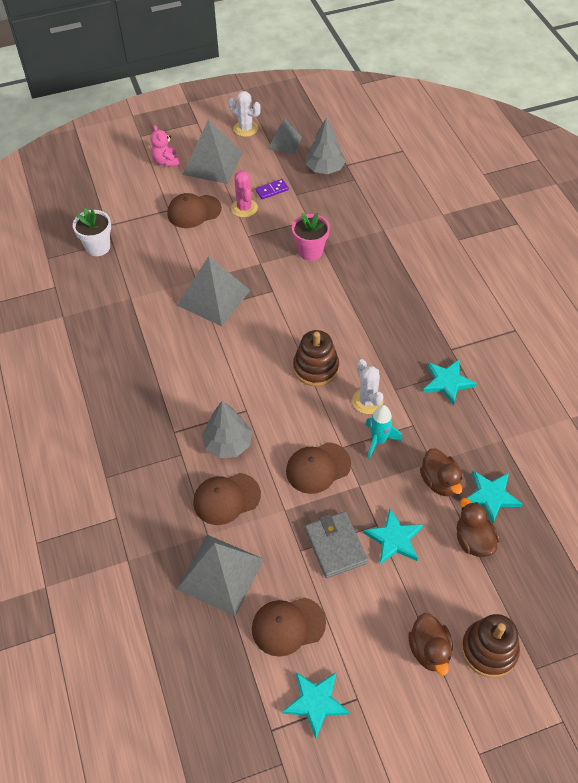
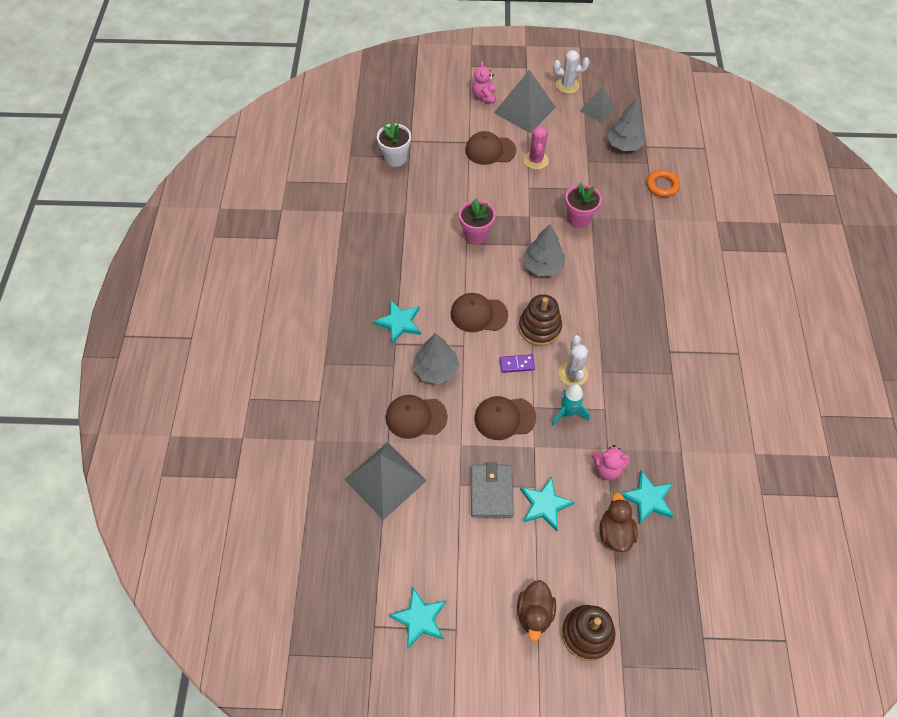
camera: 20 degrees right, 5 degrees up
(213, 297) = (476, 235): grey pyramid -> pink flower pot
(245, 128) = (567, 85): white cactus -> white cactus turned 45 degrees counterclockwise
(272, 190) = (567, 151): purple domino -> purple domino (517, 364)
(288, 626) = (423, 545): brown cap -> brown cap (478, 314)
(294, 307) = (542, 266): none -> grey tree
(377, 196) = (662, 185): none -> orange ring
(439, 482) = (607, 469): brown duck -> pink teddy bear
(447, 382) = (653, 381): turquoise star -> turquoise star (399, 323)

